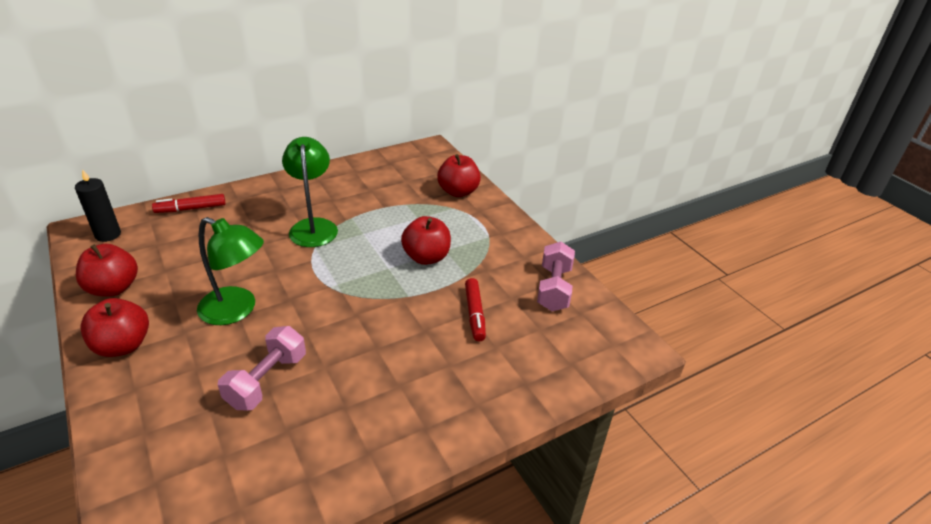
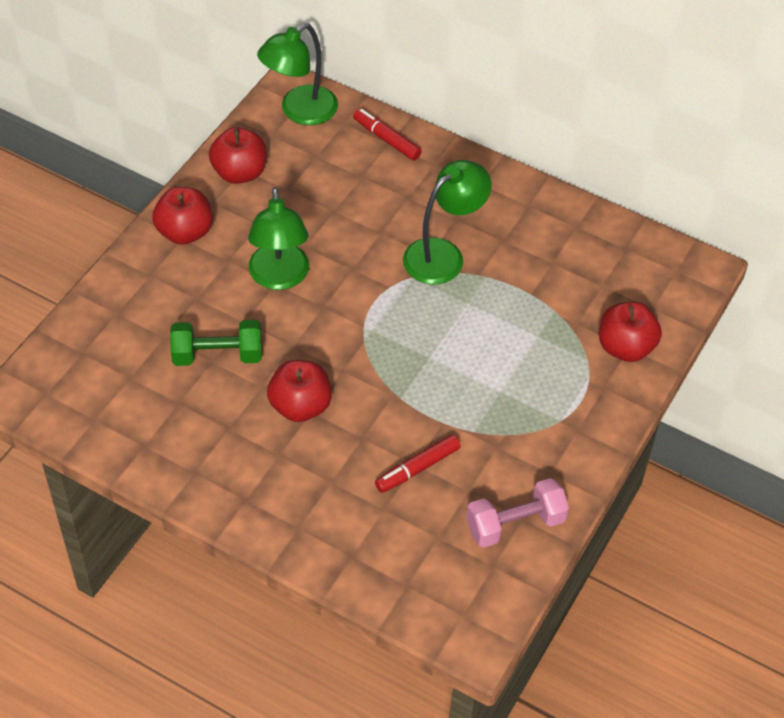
camera: 60 degrees right, 15 degrees up
(108, 235) = (299, 111): black candle -> green lamp
(267, 380) = (217, 355): pink dumbbell -> green dumbbell
(426, 257) = (474, 381): red apple -> red apple (300, 406)

